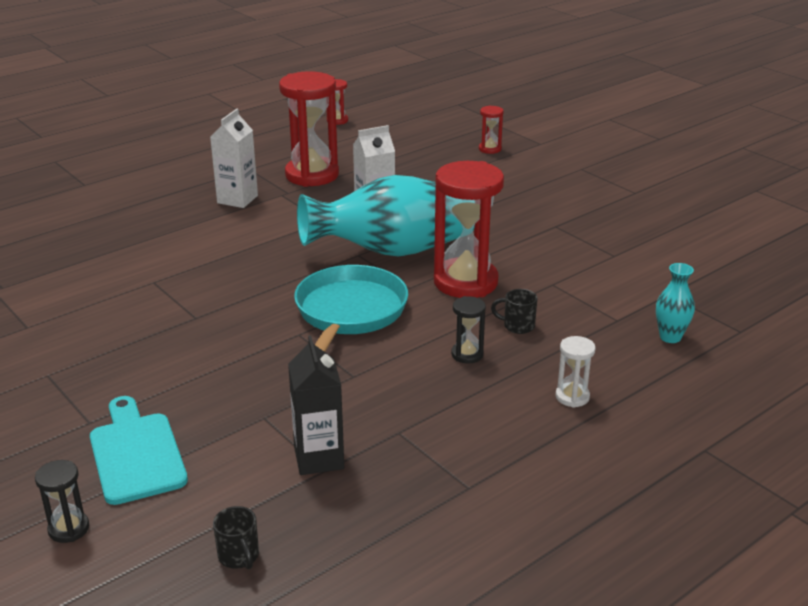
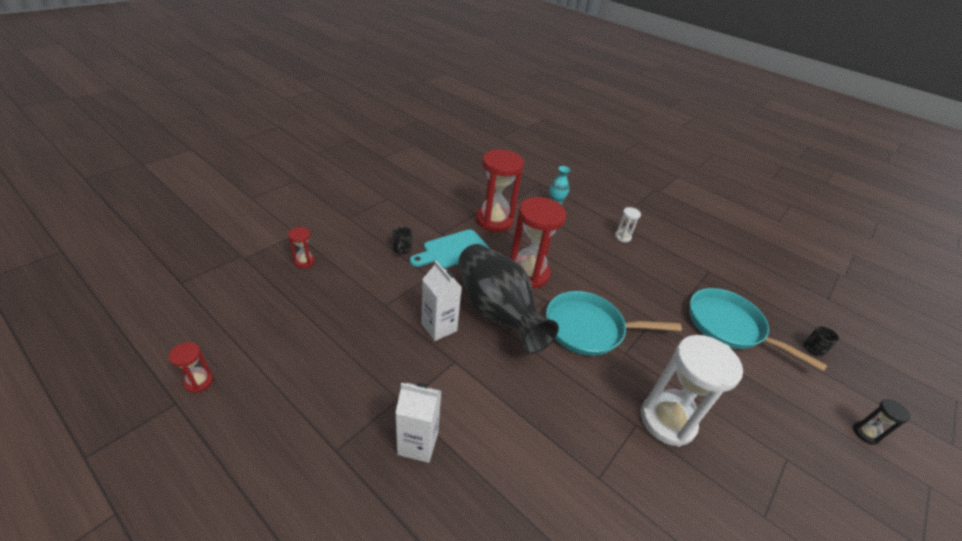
camera: 105 degrees left, 10 degrees up
(136, 453) = (790, 417): turquoise cutting board -> turquoise cutting board (453, 250)
(188, 341) = (667, 420): none -> white hourglass
(312, 175) = (356, 384): red hourglass -> red hourglass (494, 221)
(319, 458) = (729, 327): black carton -> turquoise pan
(393, 251) = (497, 312): turquoise vase -> black vase
(467, 354) = (606, 272): black hourglass -> none
(517, 326) = (569, 253): black mug -> black mug (402, 249)

